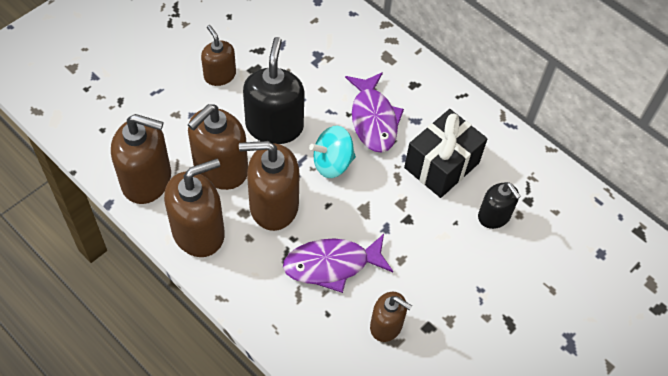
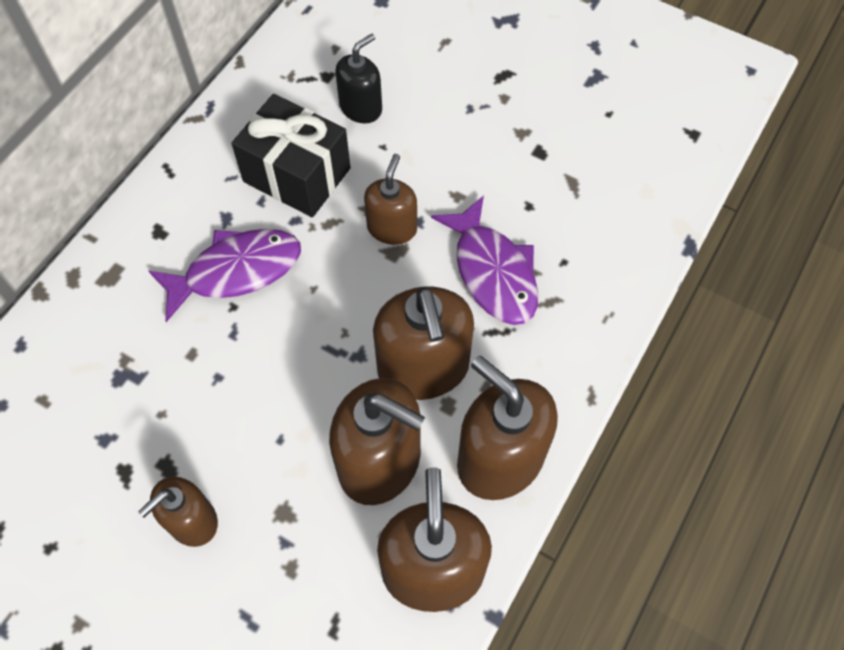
camera: 100 degrees left, 5 degrees up
(274, 126) = (279, 404): black soap dispenser -> none
(332, 163) = (328, 308): turquoise spinning top -> none
(386, 325) = (555, 195): brown soap dispenser -> brown soap dispenser (392, 228)

